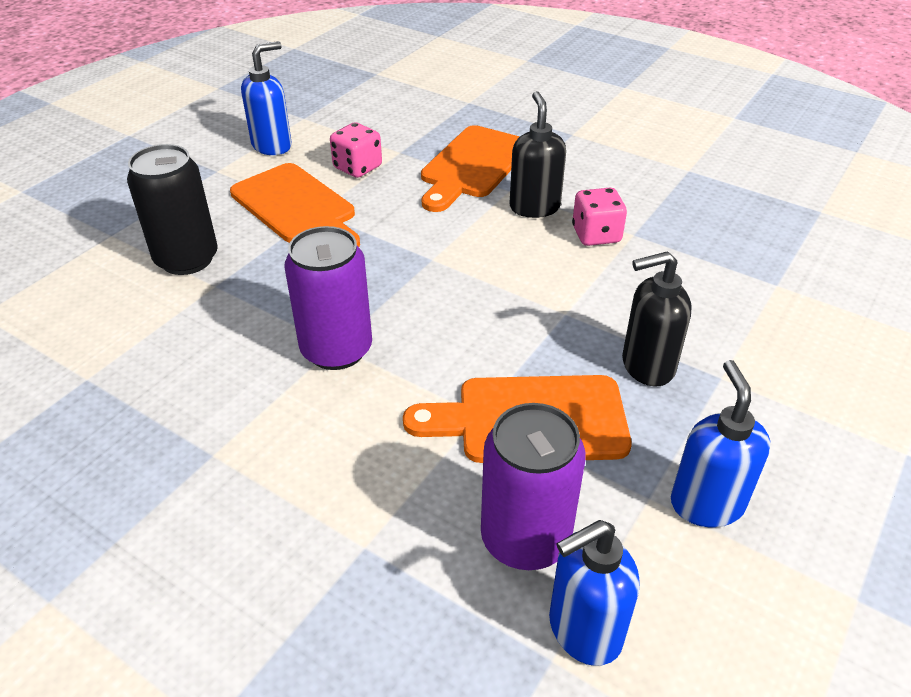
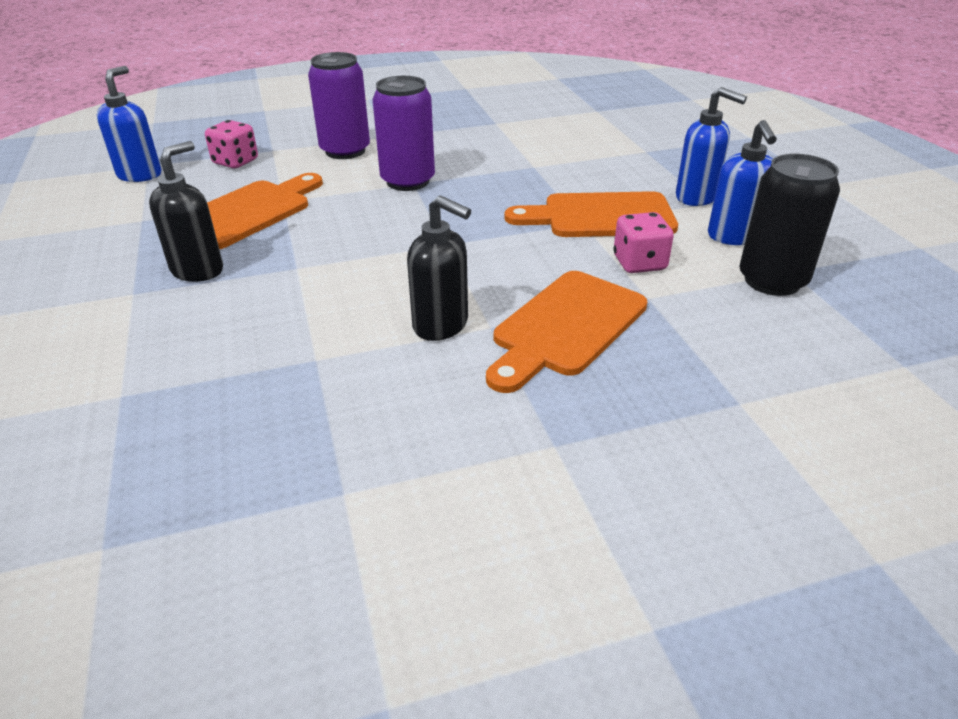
camera: 130 degrees right, 5 degrees down
(187, 259) = (579, 165): black can -> black can (772, 281)
(472, 166) = (565, 327): orange cutting board -> orange cutting board turned 120 degrees counterclockwise
(525, 539) = (198, 181): purple can -> purple can (345, 151)
(596, 235) = (349, 335): pink dice -> pink dice (235, 162)
(706, 503) = (102, 232): blue soap dispenser -> blue soap dispenser (696, 197)

